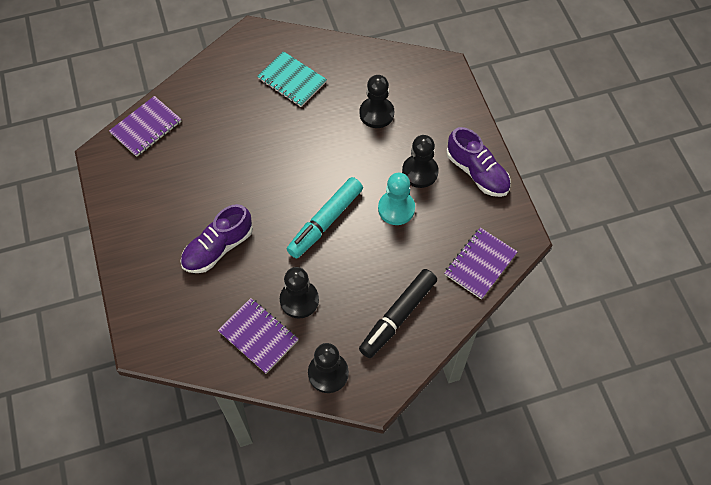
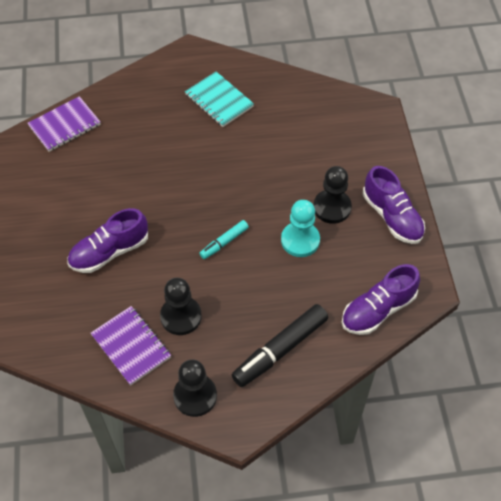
camera: 10 degrees right, 5 degrees down
(325, 222) = (224, 242): turquoise marker -> turquoise marker, size x0.54
(376, 113) = (298, 144): black pawn -> none
(480, 264) = (378, 310): purple notebook -> purple shoe

